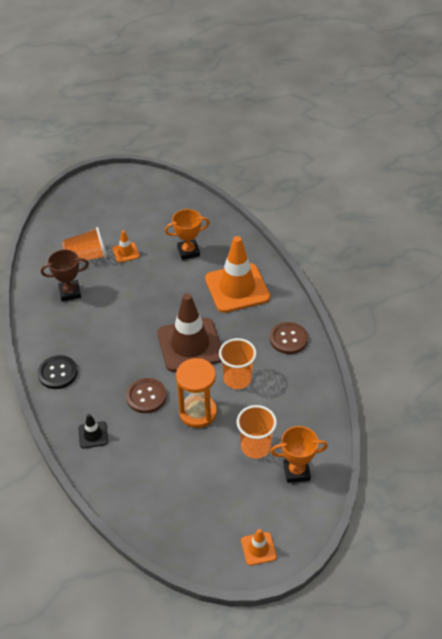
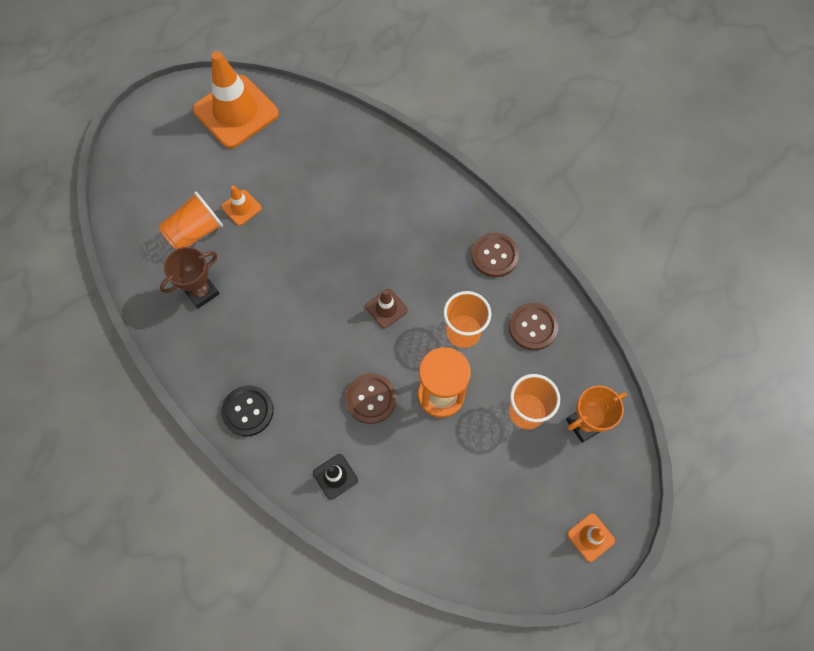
camera: 25 degrees left, 20 degrees up
(188, 251) = (318, 178): orange trophy -> none
(190, 345) = (386, 308): brown traffic cone -> brown traffic cone, size x0.44
(237, 288) = (402, 208): orange traffic cone -> orange traffic cone (236, 112)
(291, 394) = (532, 327): none -> brown button

